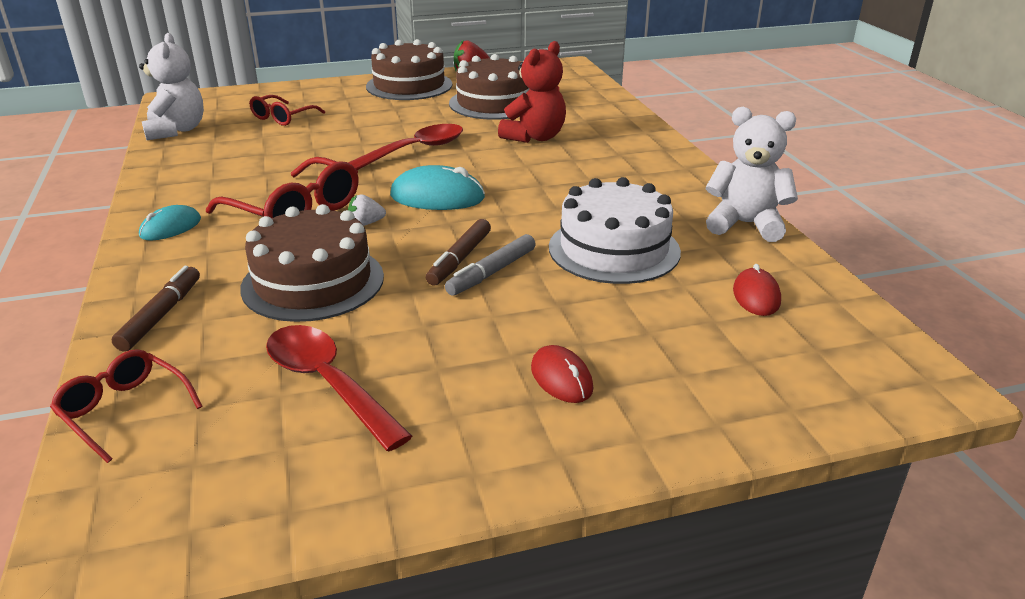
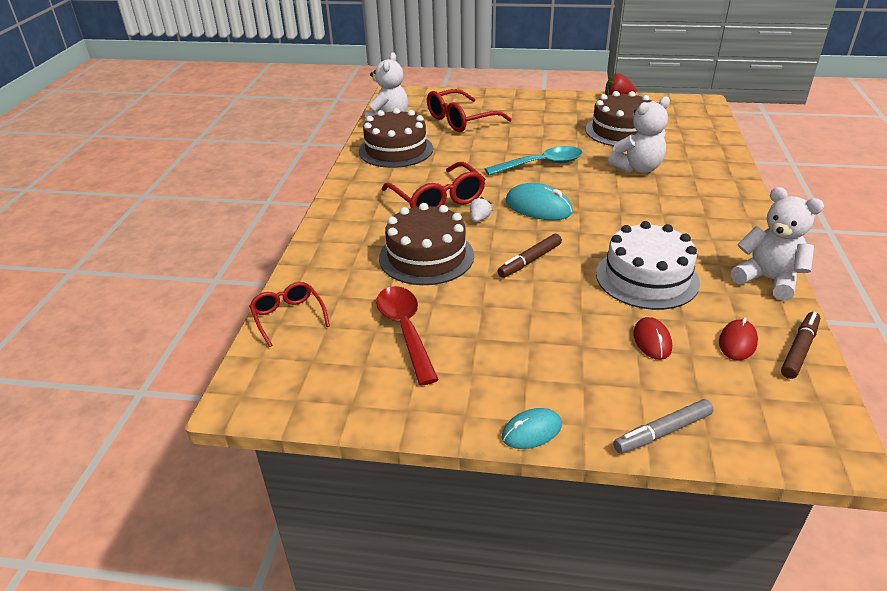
camera: 25 degrees right, 5 degrees up
(161, 315) = (329, 259): brown marker -> brown marker (799, 350)
(170, 227) = (357, 197): turquoise mouse -> turquoise mouse (531, 431)
(282, 118) = (460, 120): red glasses -> red glasses, size x1.64
(366, 223) = (479, 219): white strawberry -> white strawberry turned 105 degrees clockwise
(409, 85) = (564, 105): brown cake -> brown cake (396, 150)
(415, 150) = (541, 164): red spoon -> turquoise spoon
(492, 272) = (547, 276): grey marker -> grey marker (662, 432)
(534, 137) = (638, 168): red teddy bear -> white teddy bear
(561, 378) = (554, 367): red mouse -> red mouse (652, 341)

